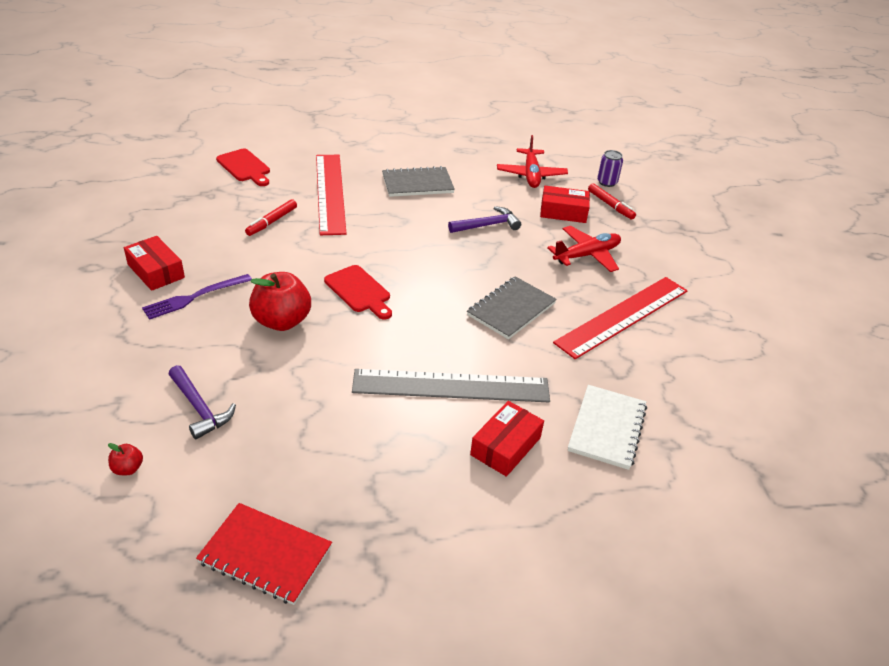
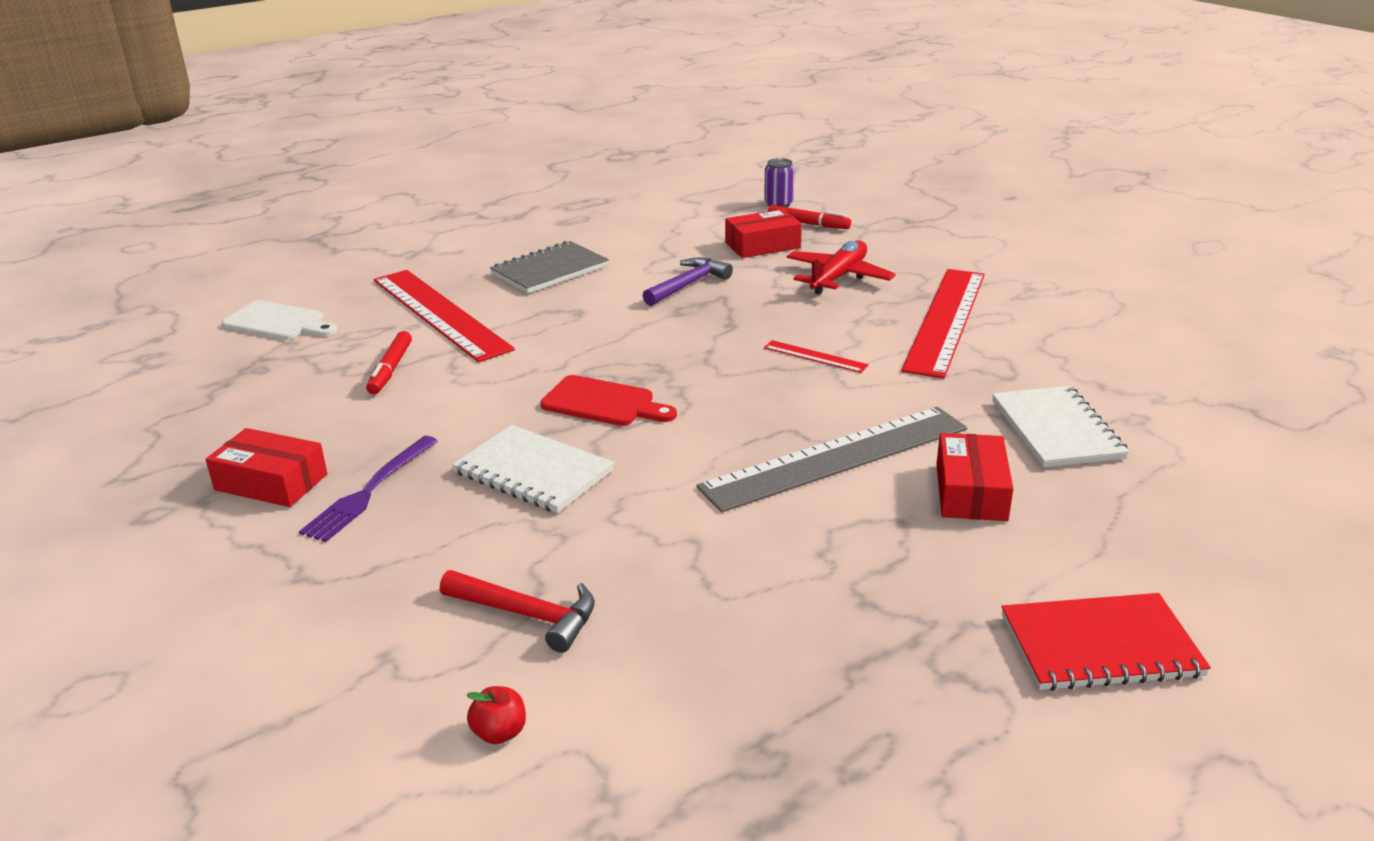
camera: 25 degrees left, 10 degrees down
(199, 408) = (527, 615): purple hammer -> red hammer
(244, 167) = (278, 322): red cutting board -> white cutting board
(265, 555) = (819, 739): red notebook -> red notebook (1100, 645)
(282, 321) = (533, 472): red apple -> white notebook
(511, 309) = (815, 356): grey notebook -> red ruler
(531, 175) = (682, 221): red plane -> none

